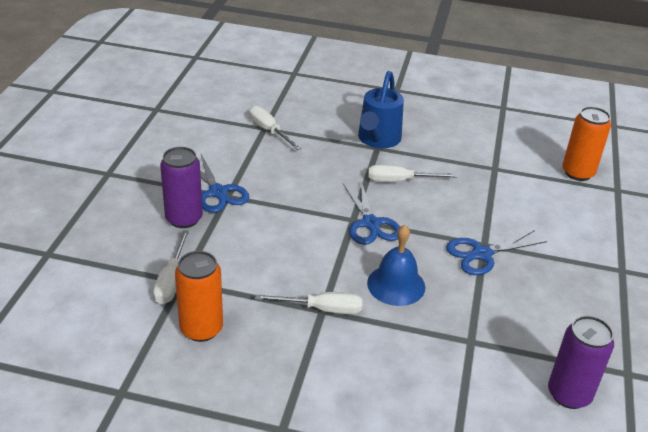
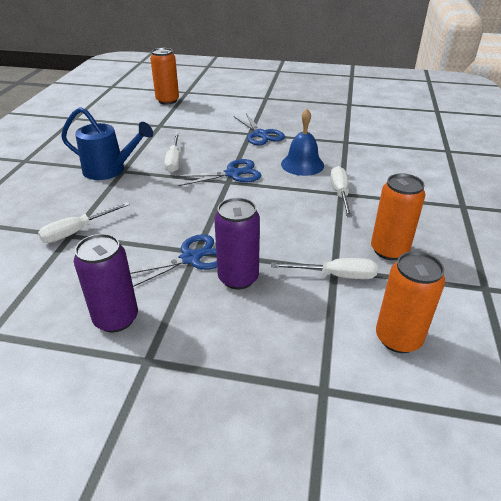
camera: 90 degrees left, 0 degrees up
(79, 306) = (398, 338): none -> orange can
(569, 394) = (373, 118): purple can -> purple can (116, 319)

